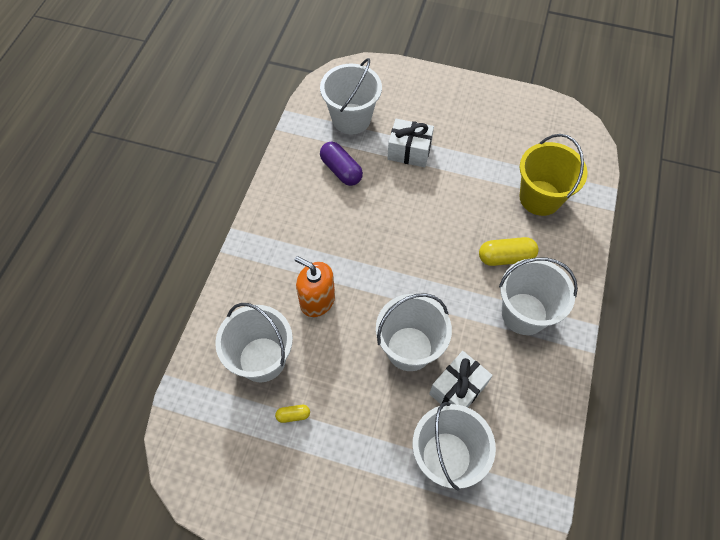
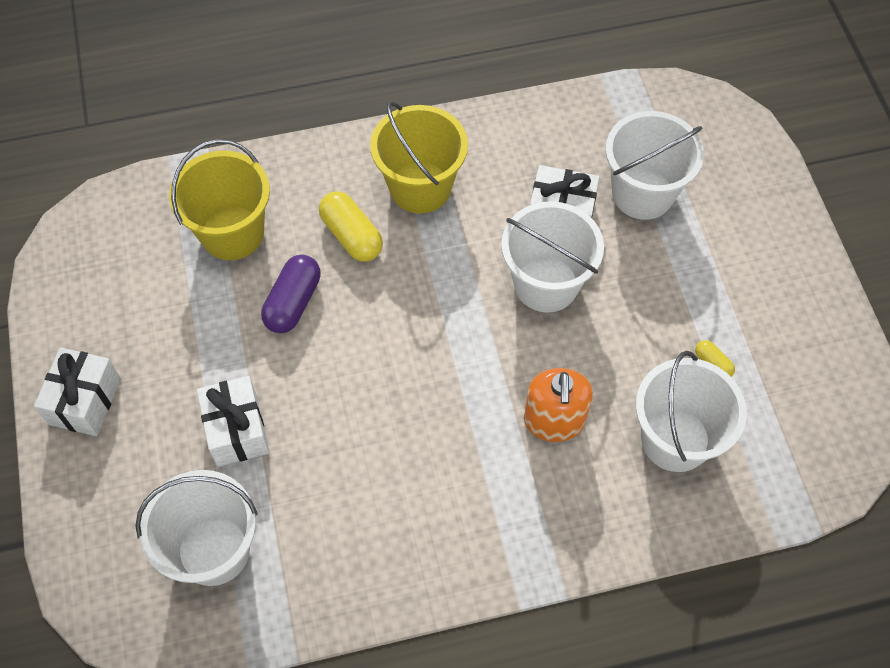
camera: 120 degrees left, 0 degrees up
(341, 170) = (325, 508): purple capsule -> purple capsule (293, 302)
(465, 98) = (85, 401): none -> white gift
(524, 313) = (420, 187): white bucket -> yellow bucket

